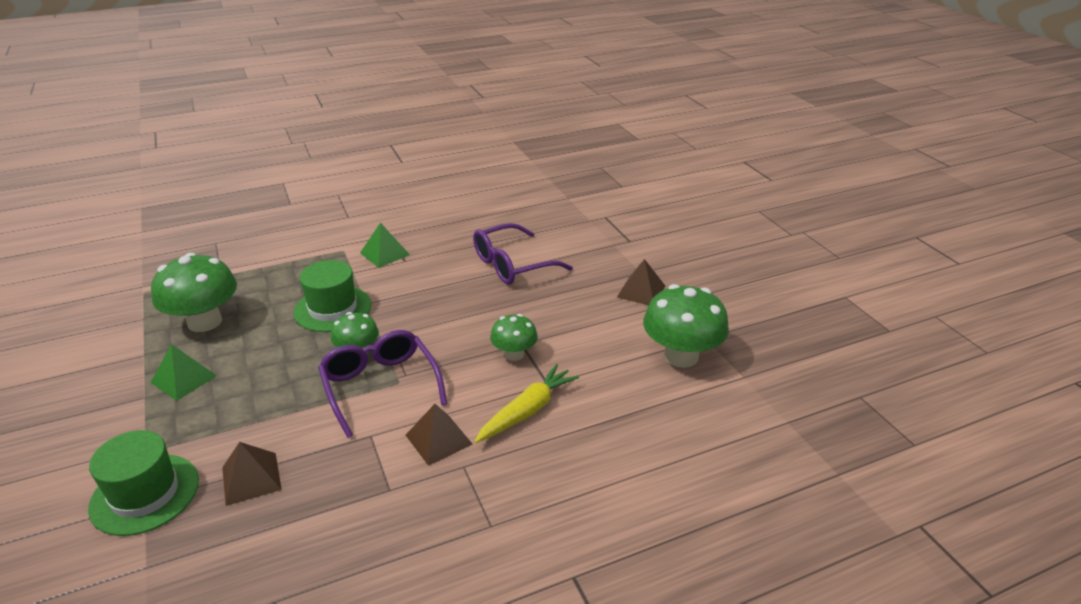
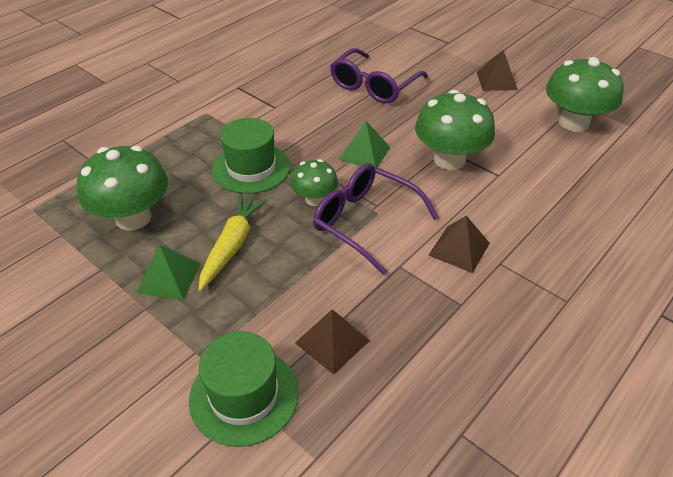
camera: 25 degrees left, 10 degrees up
(385, 253) = (249, 105): green pyramid -> green pyramid (364, 153)
(514, 354) = (449, 160): green mushroom -> green mushroom, size x1.75
(527, 411) = (505, 202): yellow carrot -> yellow carrot (232, 245)

